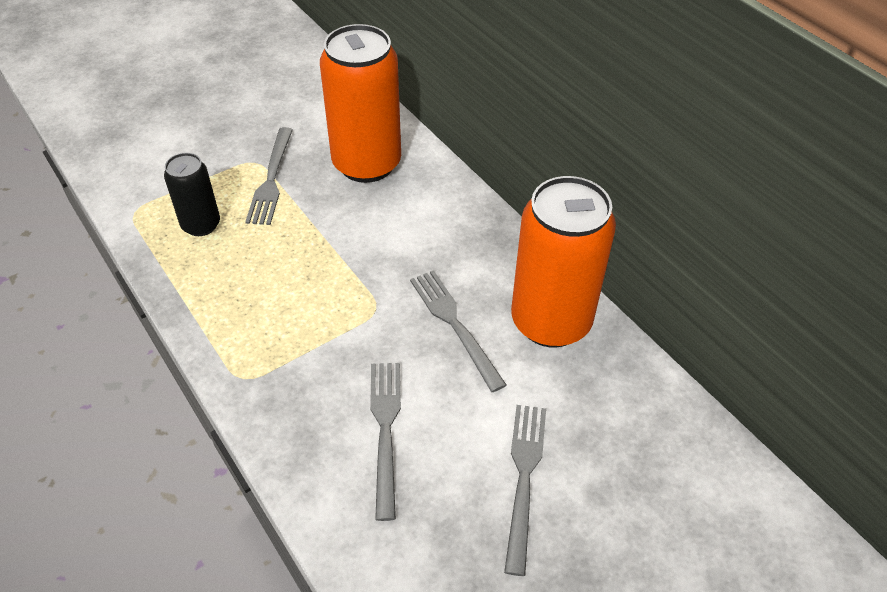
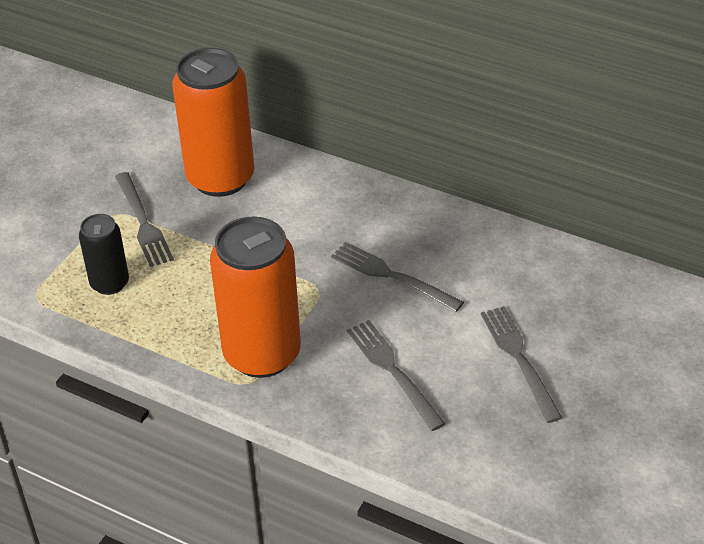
camera: 25 degrees left, 5 degrees down
(551, 321) = (466, 244): orange can -> orange can (262, 354)

